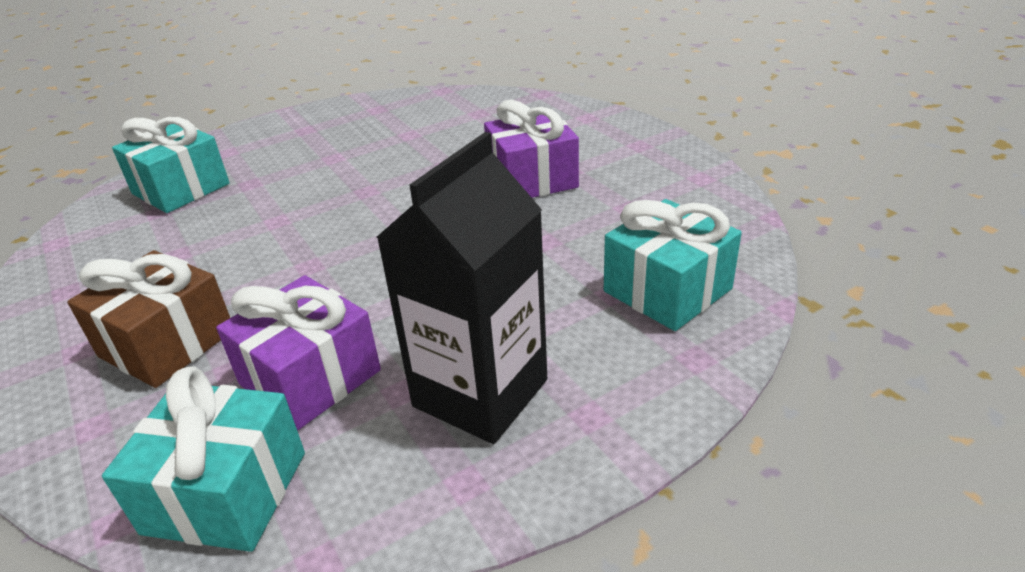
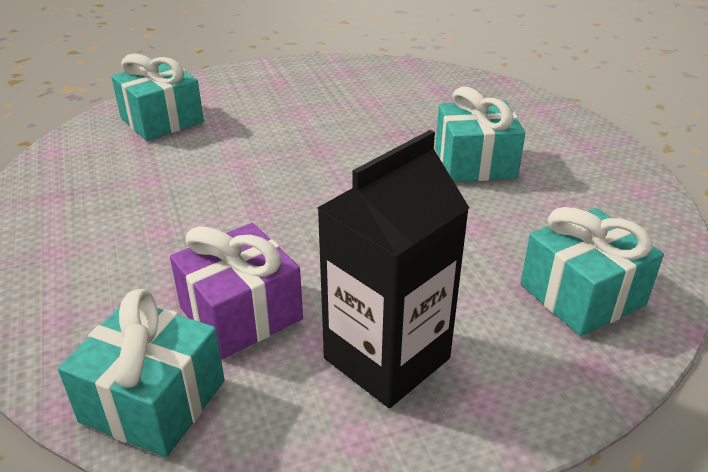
camera: 10 degrees right, 0 degrees up
(167, 343) = (127, 259): brown gift -> none
(532, 179) = (475, 163): purple gift -> turquoise gift

